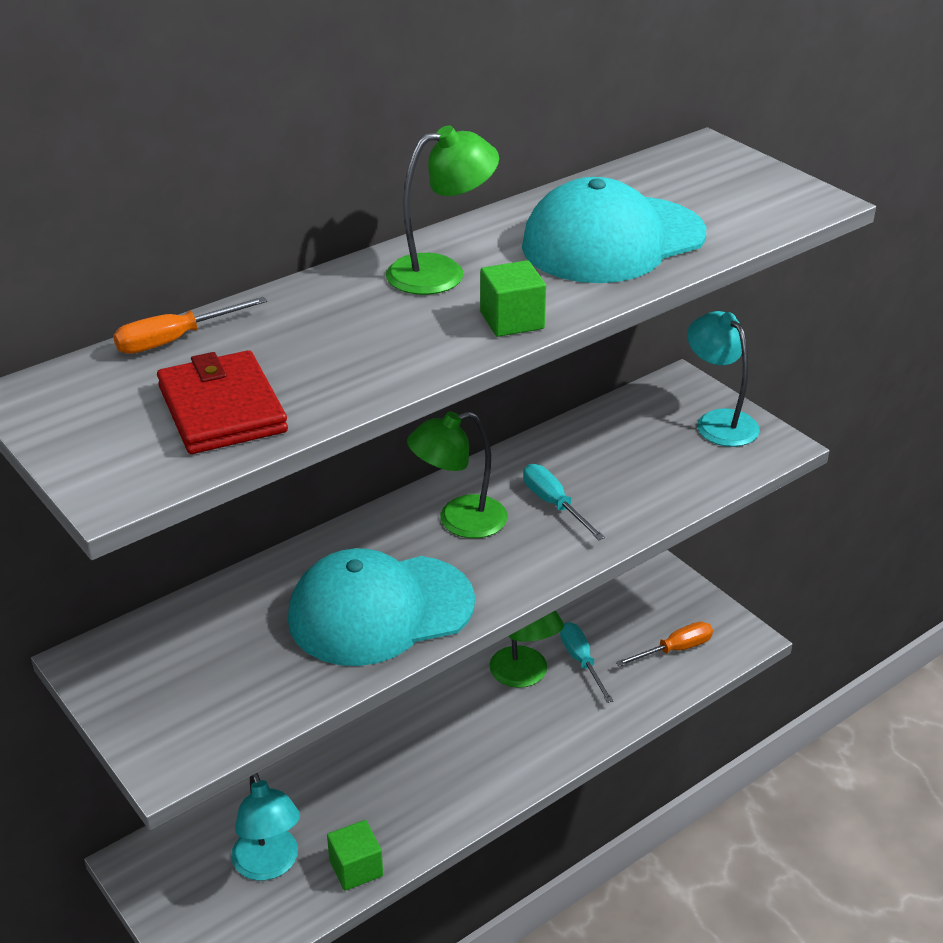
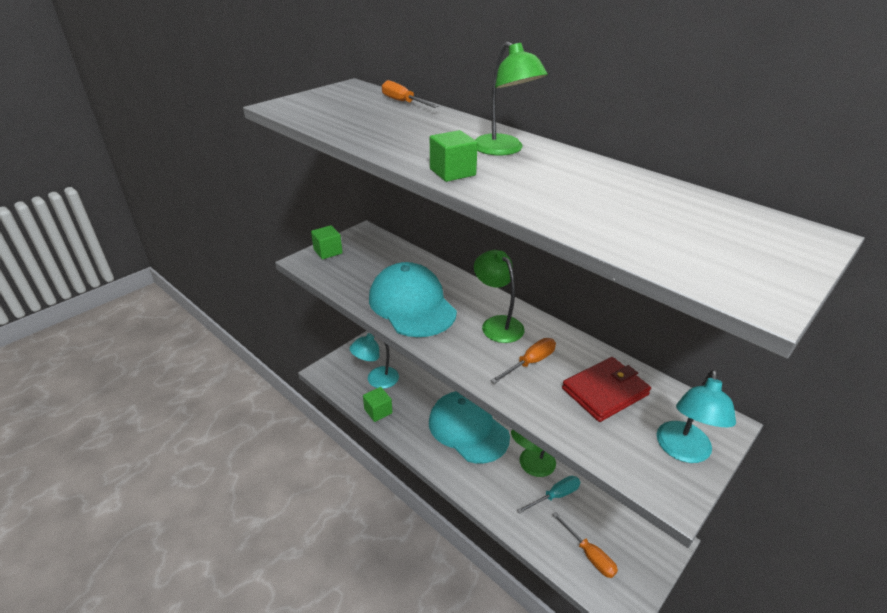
camera: 80 degrees right, 0 degrees up
(145, 722) = (328, 251): none -> green cube
(222, 409) = (342, 116): red wallet -> red wallet (605, 391)
(554, 504) = (530, 362): turquoise screwdriver -> orange screwdriver
(613, 241) = (588, 200): turquoise cap -> turquoise cap (468, 429)
(719, 421) = (683, 451): turquoise lamp -> turquoise lamp turned 150 degrees clockwise

